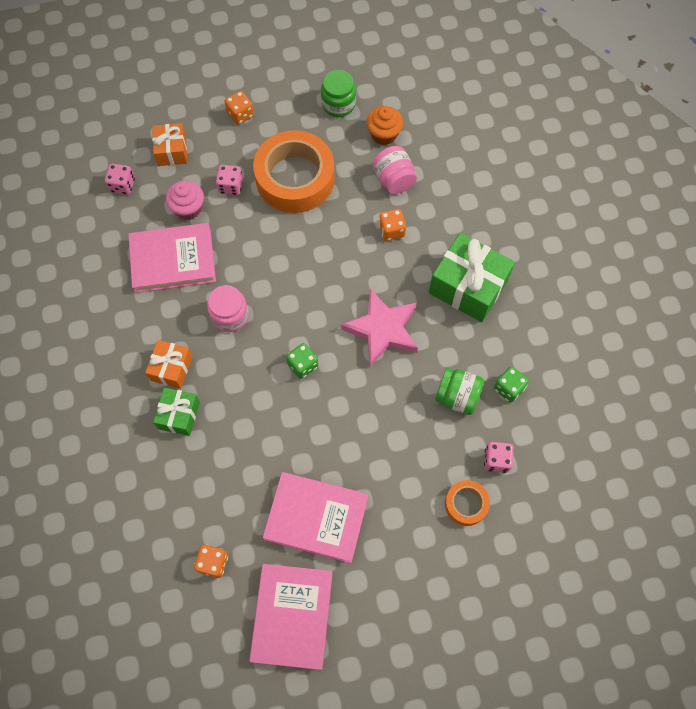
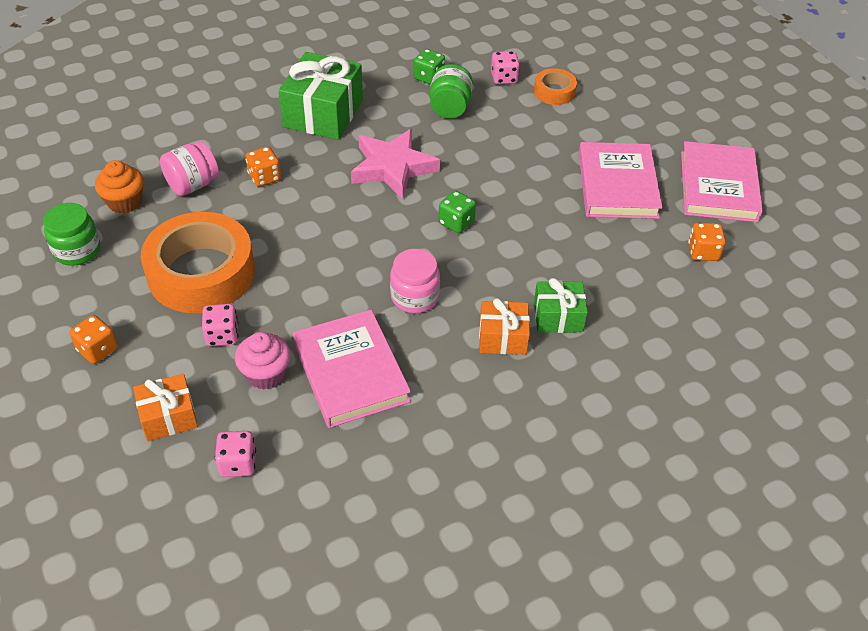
camera: 105 degrees left, 20 degrees down
(292, 616) = (718, 186): pink book -> pink book turned 75 degrees counterclockwise

